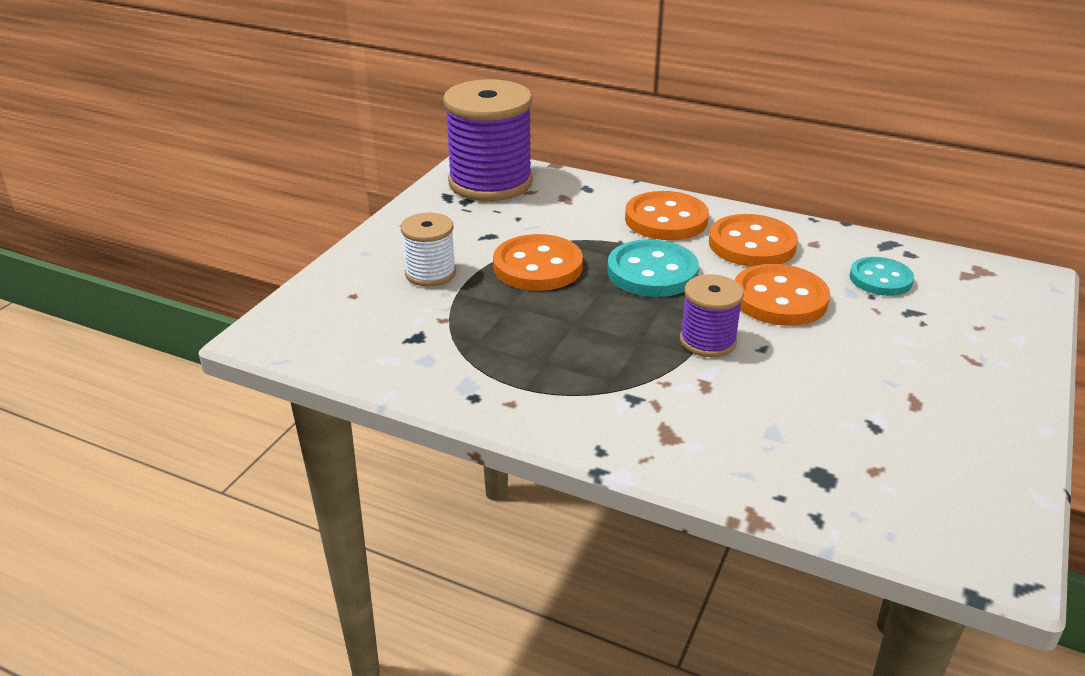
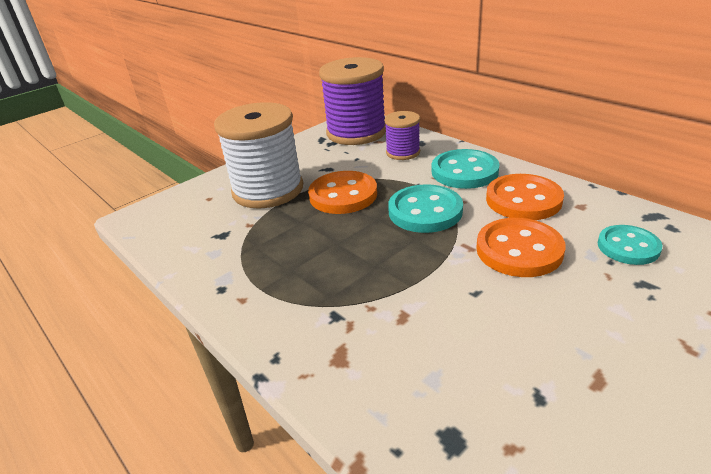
camera: 25 degrees right, 0 degrees up
(430, 273) = (268, 190): white spool -> white spool, size x1.93
(666, 219) = (464, 171): orange button -> turquoise button
(708, 341) = (431, 277): purple spool -> purple spool (403, 152)

